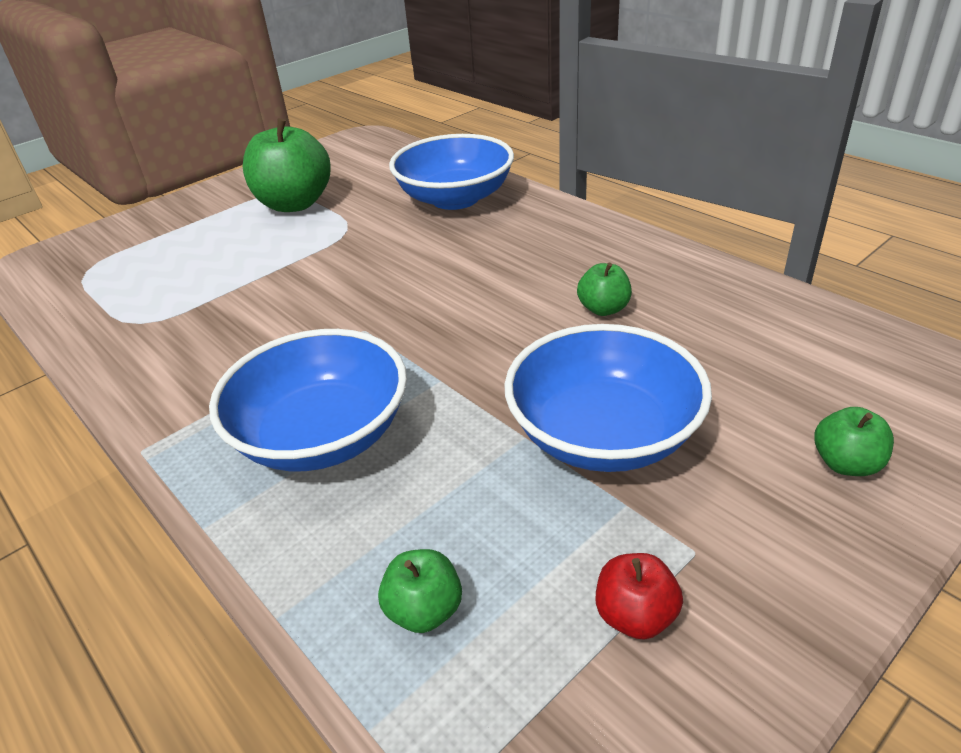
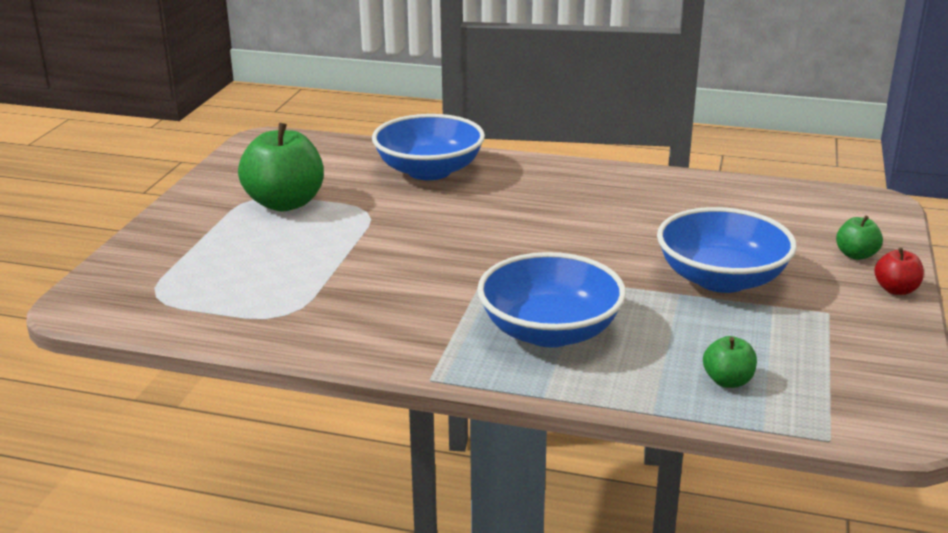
camera: 35 degrees left, 10 degrees down
(603, 309) = (638, 216): green apple -> none
(635, 615) = (830, 345): red apple -> red apple (896, 290)

